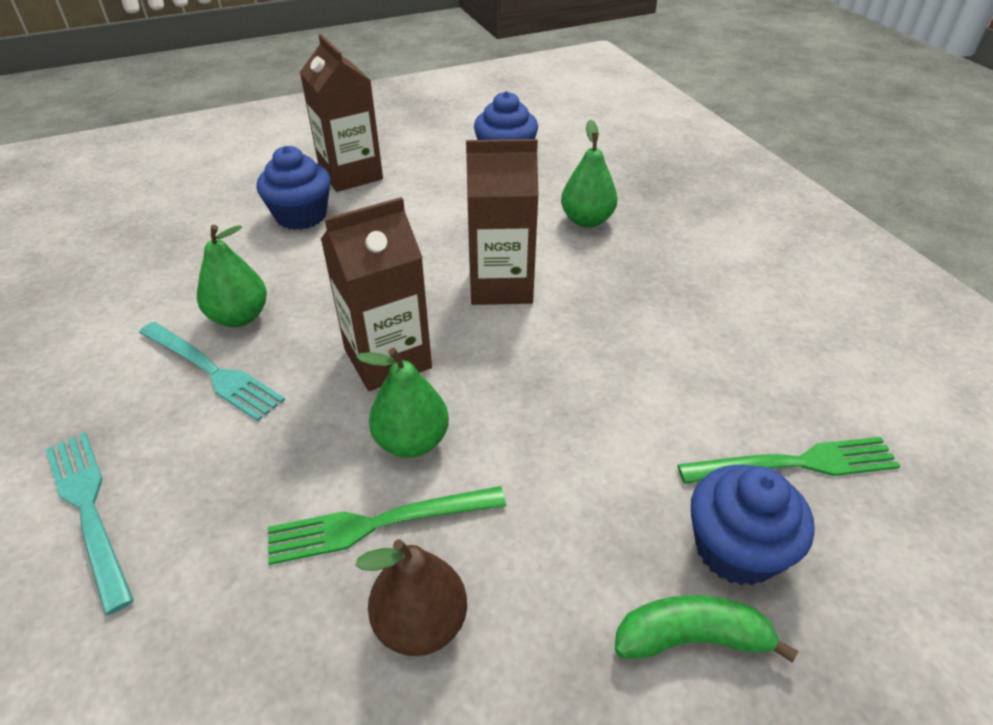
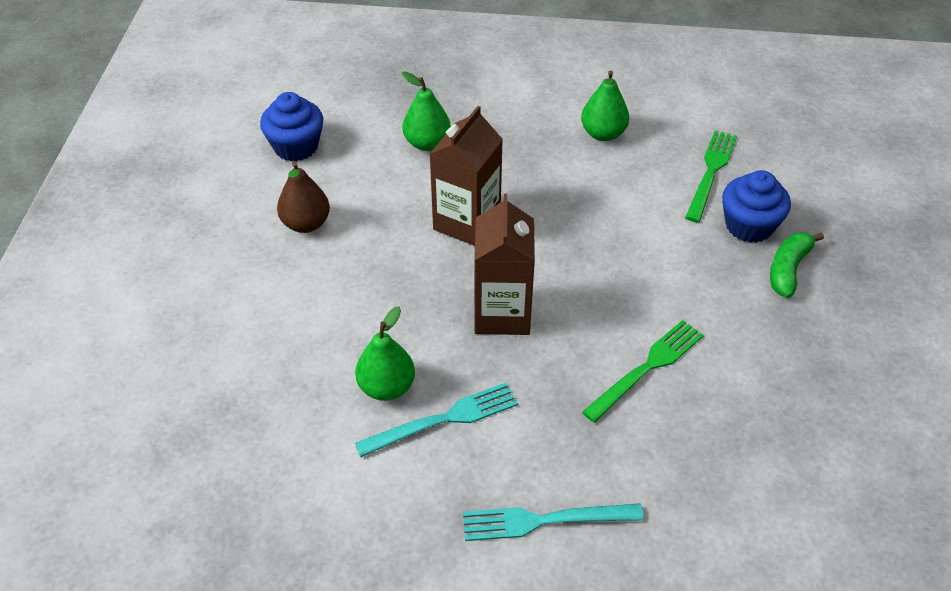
camera: 60 degrees left, 5 degrees up
(301, 216) = (268, 307): blue cupcake -> none
(351, 174) = (228, 253): brown carton -> none
(378, 524) = (647, 368): green fork -> green fork turned 150 degrees counterclockwise
(411, 441) = (590, 328): green pear -> green pear (603, 133)
(421, 623) = (725, 372): brown pear -> brown pear (306, 223)

